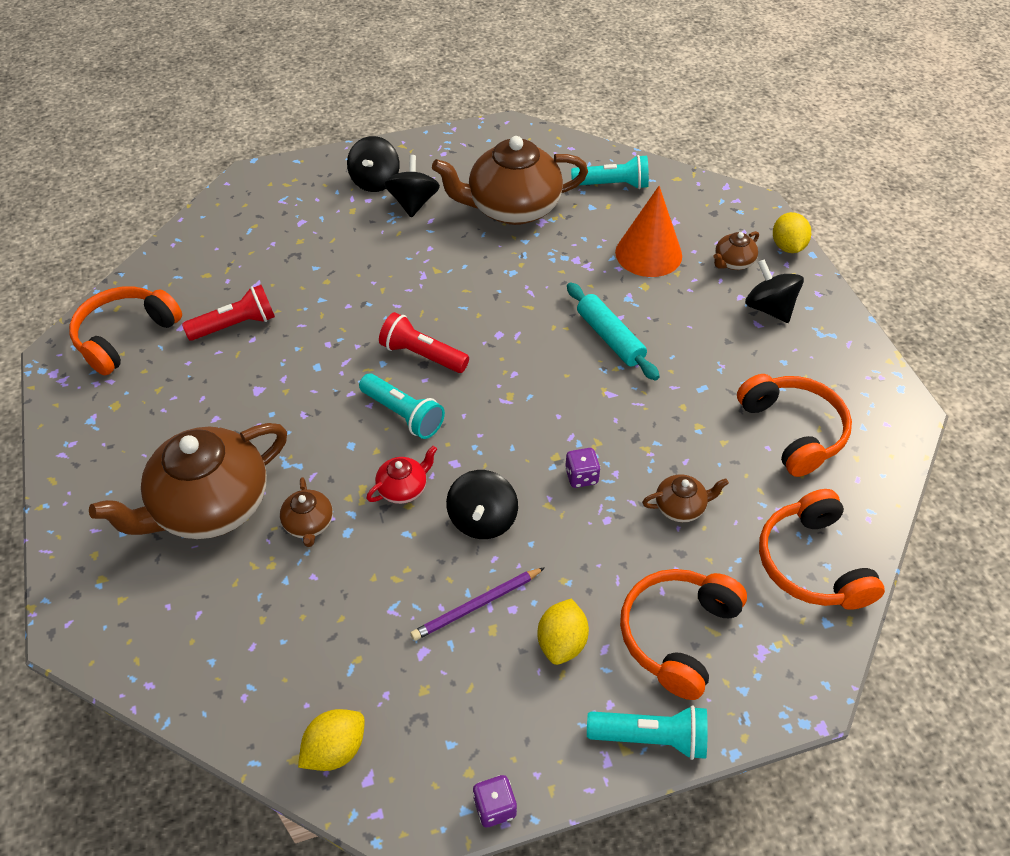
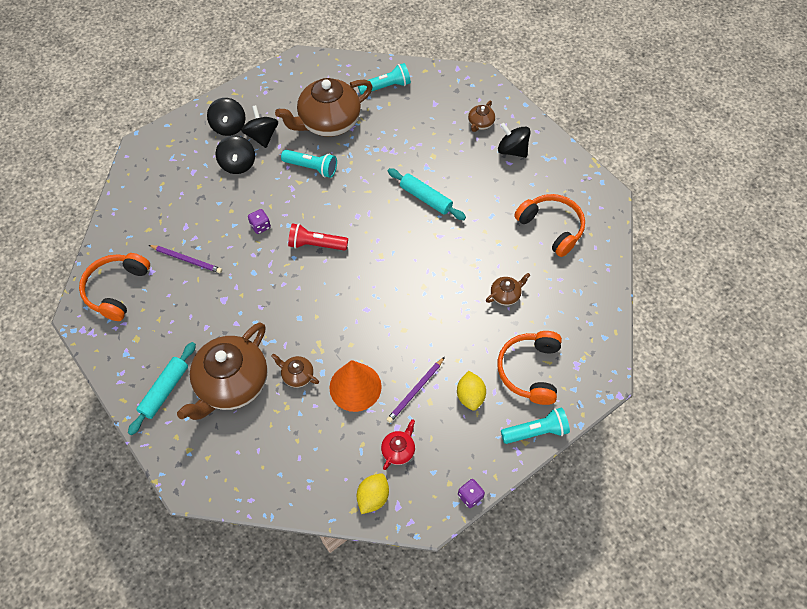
camera: 20 degrees left, 10 degrees up
(114, 485) = (165, 390): none -> turquoise rolling pin
(236, 325) = (187, 260): red flashlight -> purple pencil
(309, 524) = (297, 375): brown teapot -> brown teapot turned 150 degrees clockwise
(403, 414) = (322, 288): turquoise flashlight -> turquoise flashlight (312, 168)
(403, 488) = (343, 335): red teapot -> red teapot (398, 450)
(482, 520) = (397, 339): black spinning top -> black spinning top (238, 164)
(581, 476) = (443, 294): purple dice -> purple dice (260, 226)
(648, 254) = (427, 132): orange cone -> orange cone (355, 387)
(787, 247) = (509, 103): yellow lemon -> none
(812, 563) = (586, 305): orange headphones -> none

